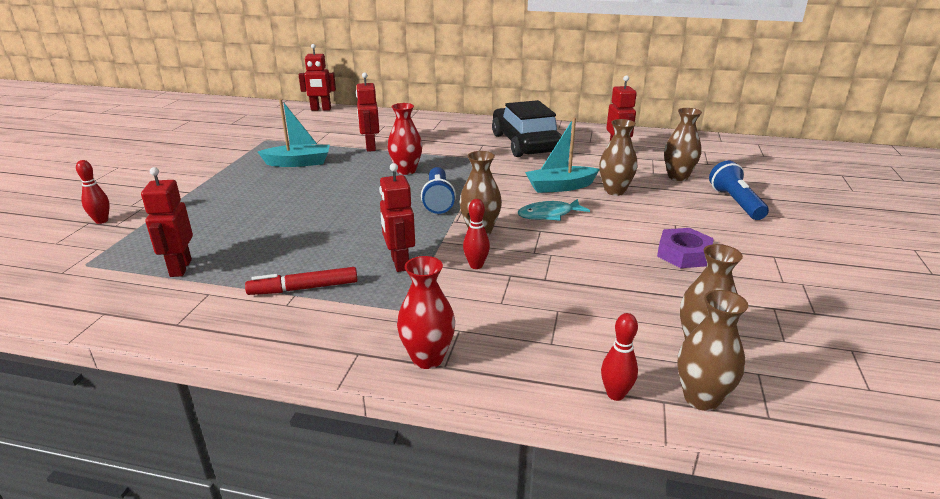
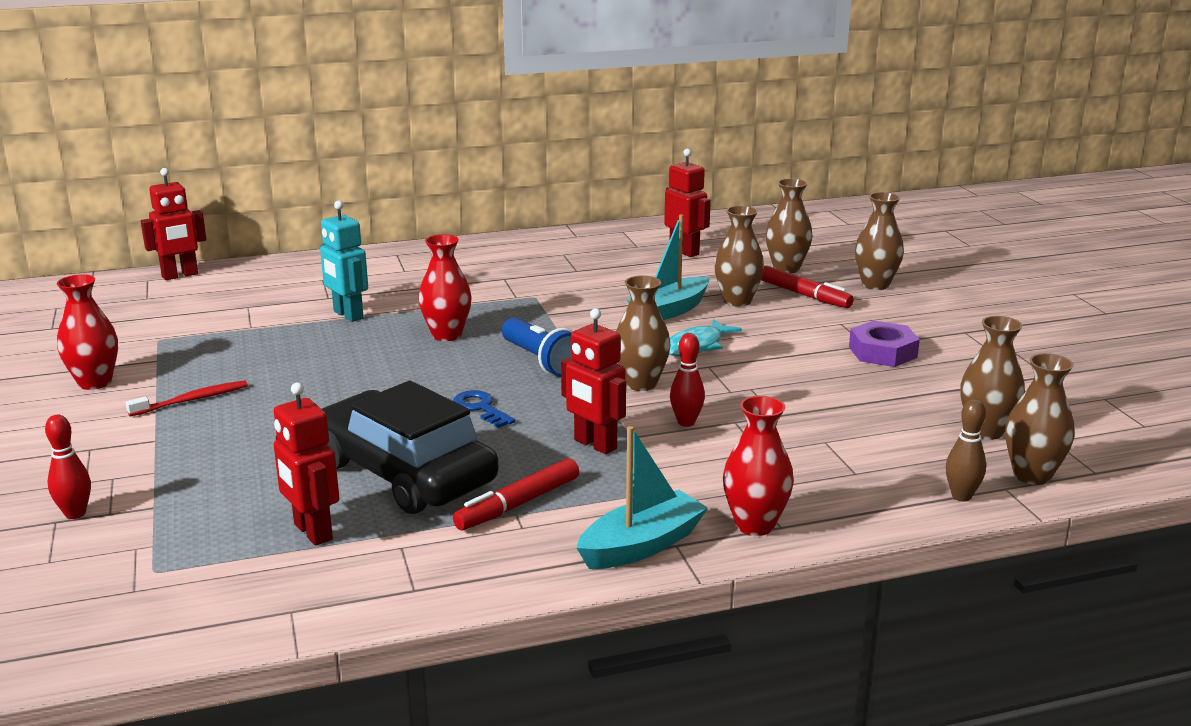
camera: 30 degrees left, 5 degrees down
(208, 155) = (95, 382): none -> red vase
(234, 175) = (192, 400): none -> red toothbrush
(298, 163) = (269, 360): turquoise boat -> turquoise boat (641, 545)
(365, 219) = (480, 408): none -> blue key
(370, 147) = (348, 315): red robot -> turquoise robot
(525, 143) = (559, 265): black car -> black car (404, 472)
(615, 394) = (961, 496): red bowling pin -> brown bowling pin
(669, 198) = (804, 295): none -> red marker
(735, 203) = (875, 285): blue flashlight -> brown vase

